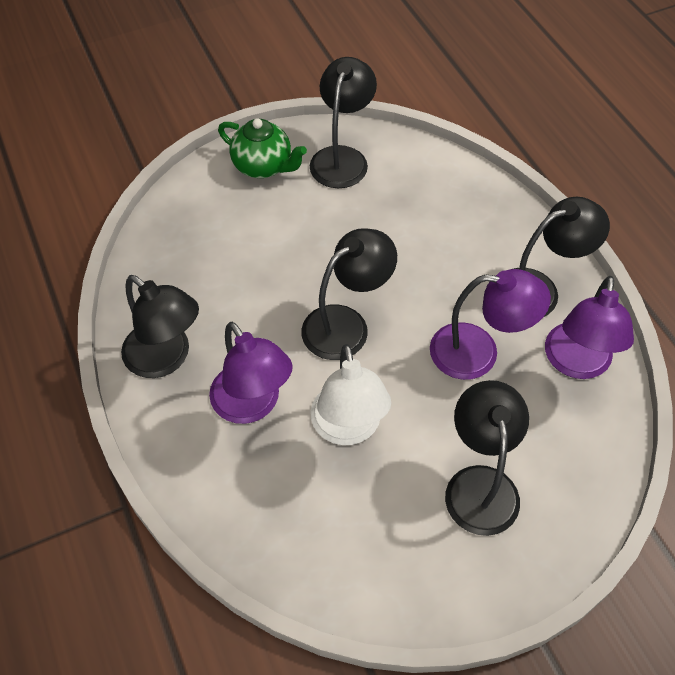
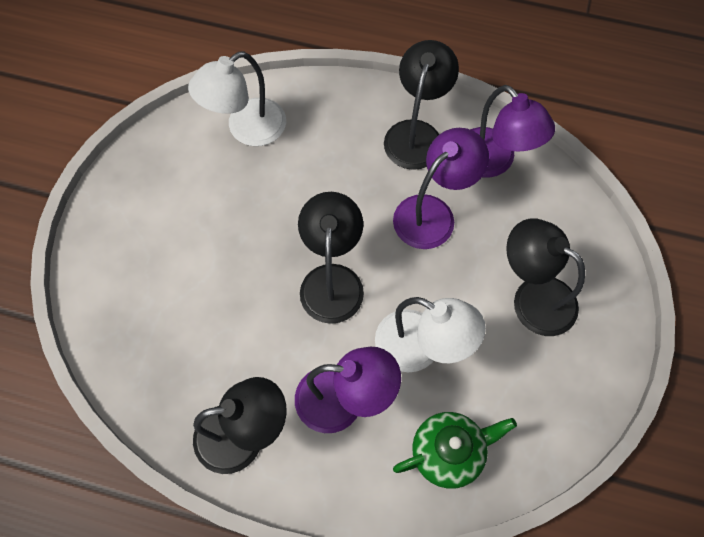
camera: 50 degrees left, 10 degrees up
(263, 166) = (124, 222): green teapot -> green teapot (448, 453)
(342, 158) = (174, 160): black lamp -> none
(414, 180) = (246, 129): none -> white lamp

